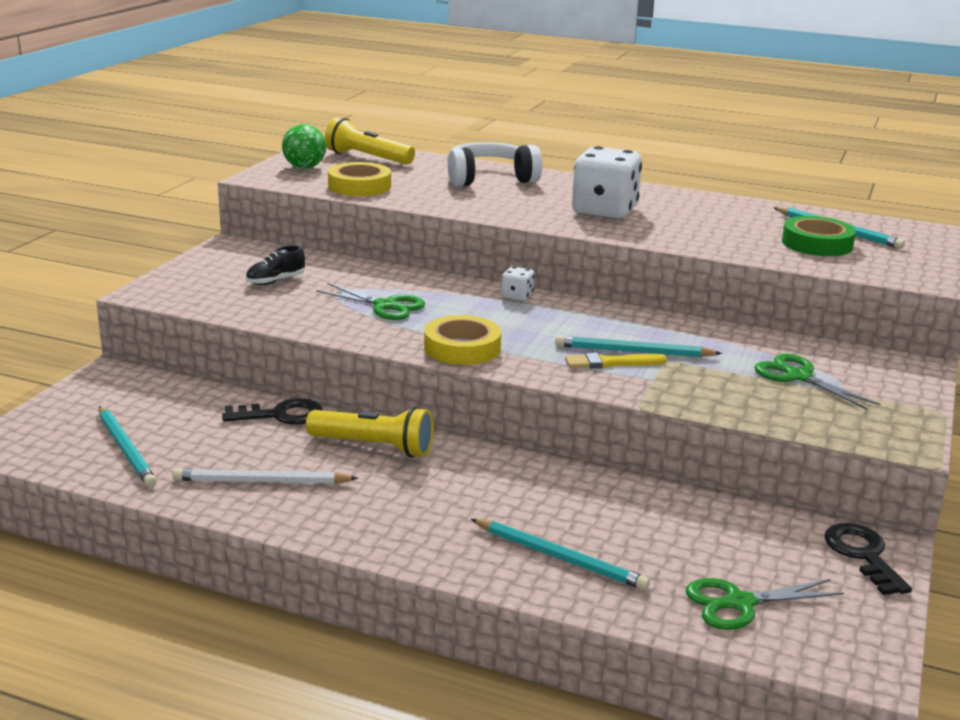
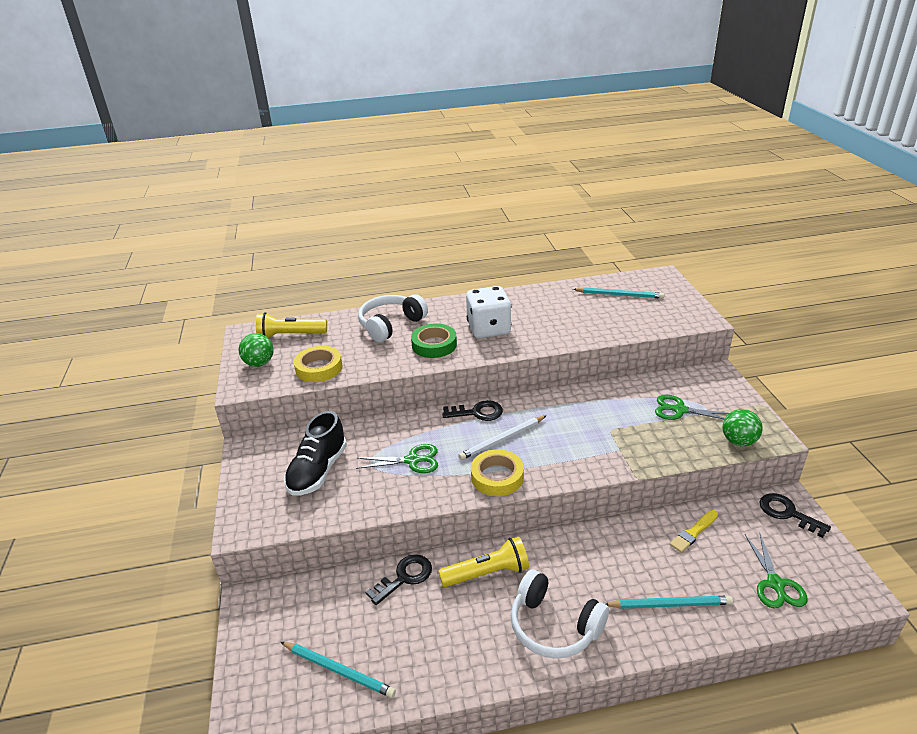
camera: 30 degrees left, 10 degrees up
(261, 481) = (455, 646): white pencil -> white pencil (502, 439)
(275, 281) = (318, 471): black shoe -> black shoe, size x1.89
(390, 514) = (554, 626): none -> white headphones
(517, 296) = (477, 412): white dice -> black key
(611, 363) = (586, 447): yellow brush -> yellow brush (693, 532)
(633, 351) = (586, 431): turquoise pencil -> none
(738, 603) = (775, 584): green scissors -> green scissors turned 45 degrees counterclockwise
(817, 244) = (622, 311): green tape -> green tape (434, 345)
(843, 428) = (738, 441): none -> green ball

